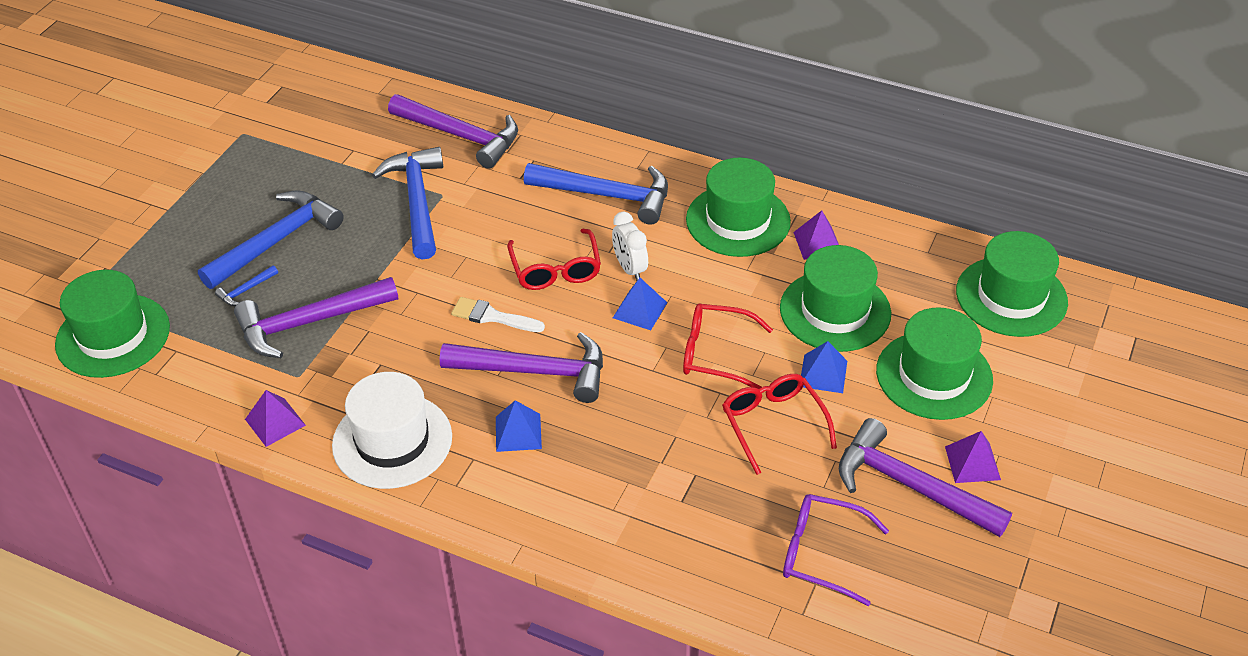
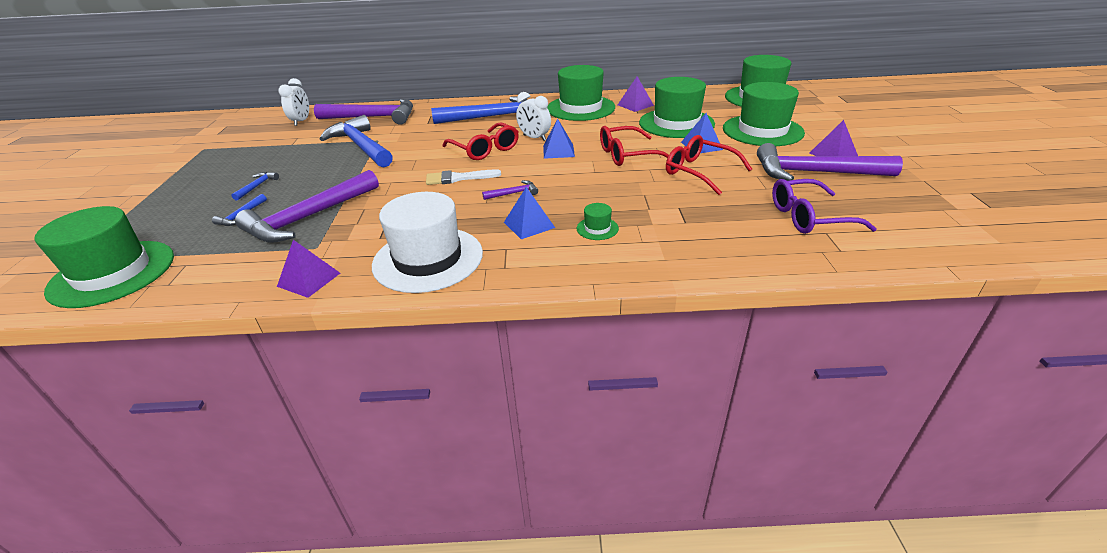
camera: 25 degrees left, 10 degrees down
(277, 241) = (257, 186): blue hammer -> blue hammer, size x0.41
(371, 110) = (301, 121): none -> white clock
(536, 371) = (513, 193): purple hammer -> purple hammer, size x0.41
(583, 469) = (597, 228): none -> green hat

